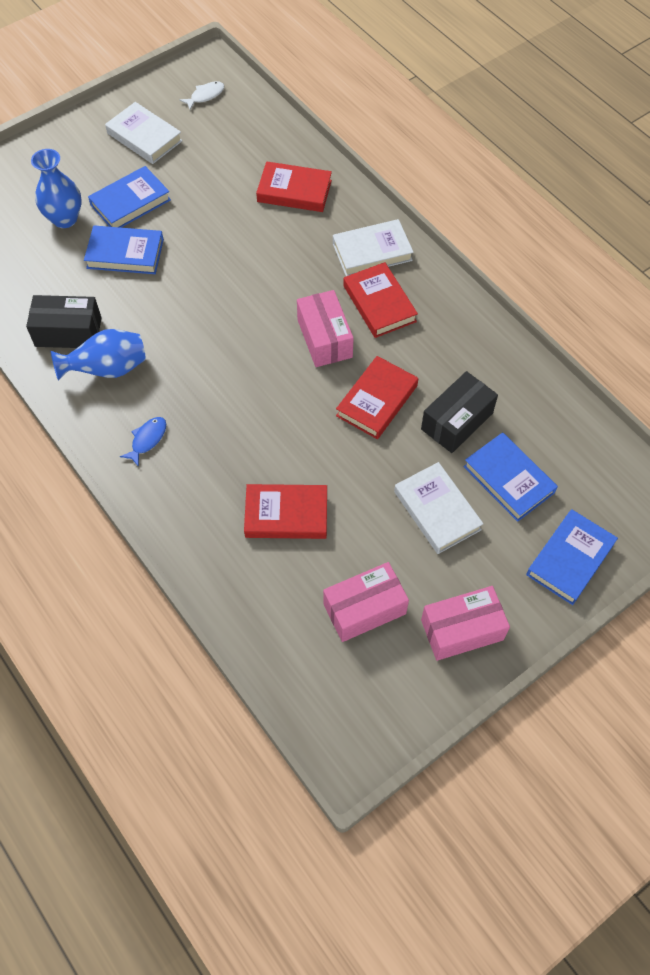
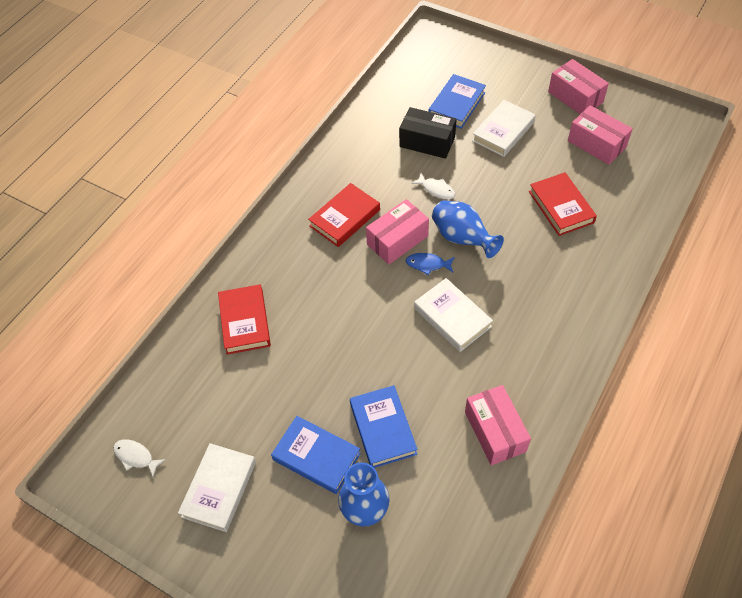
camera: 110 degrees left, 5 degrees down
(68, 332) = (495, 431): black box -> pink box
(107, 369) = (514, 379): blue vase -> blue vase (462, 239)
(147, 439) = (559, 317): blue fish -> blue fish (427, 264)
(372, 252) = (292, 240): white book -> white book (452, 317)
(377, 401) = (436, 190): red book -> white fish
(570, 559) = (494, 64): blue book -> none

